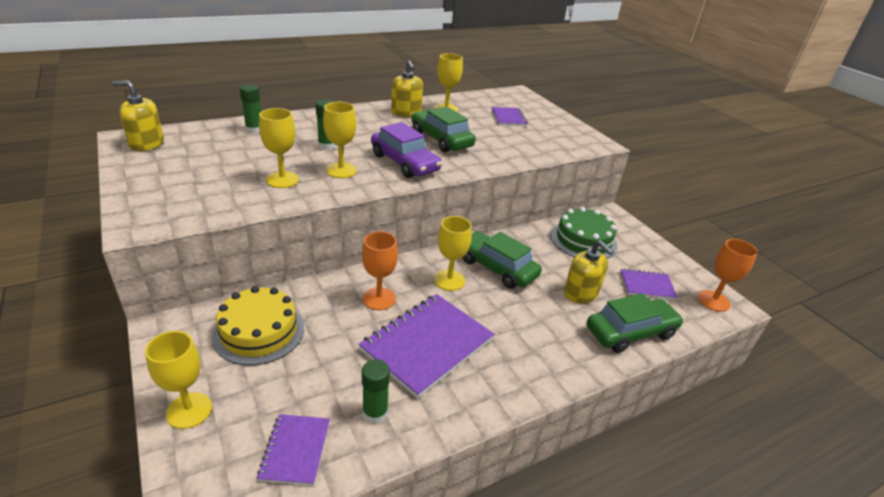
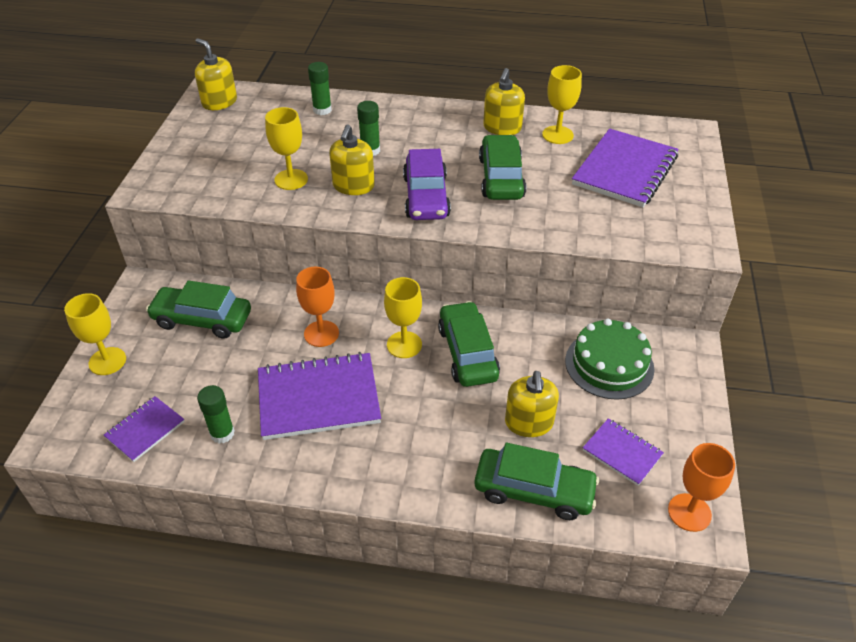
camera: 40 degrees right, 10 degrees up
(259, 331) = (202, 319): yellow cake -> green car
(341, 170) = (353, 186): yellow goblet -> yellow soap dispenser
(508, 118) = (624, 170): purple notebook -> purple notebook, size x1.89

